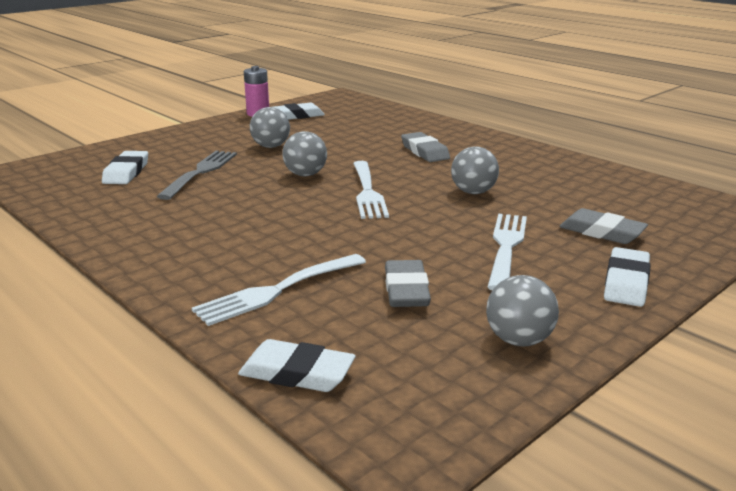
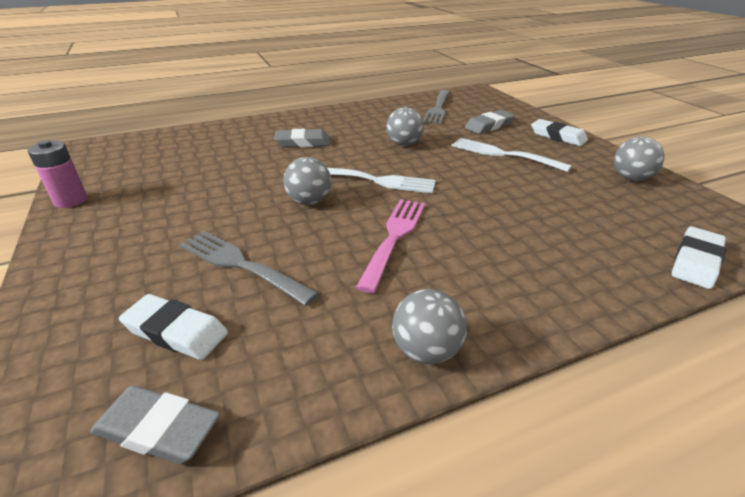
camera: 70 degrees left, 10 degrees up
(264, 213) = (394, 237): none -> pink fork
(271, 146) = (203, 208): grey ball -> grey ball (426, 350)
(277, 290) = (565, 252): white fork -> none
(297, 116) = (118, 179): white eraser -> none
(406, 290) = (565, 198): grey eraser -> grey eraser (158, 429)
(623, 196) = (438, 108): none -> grey fork

